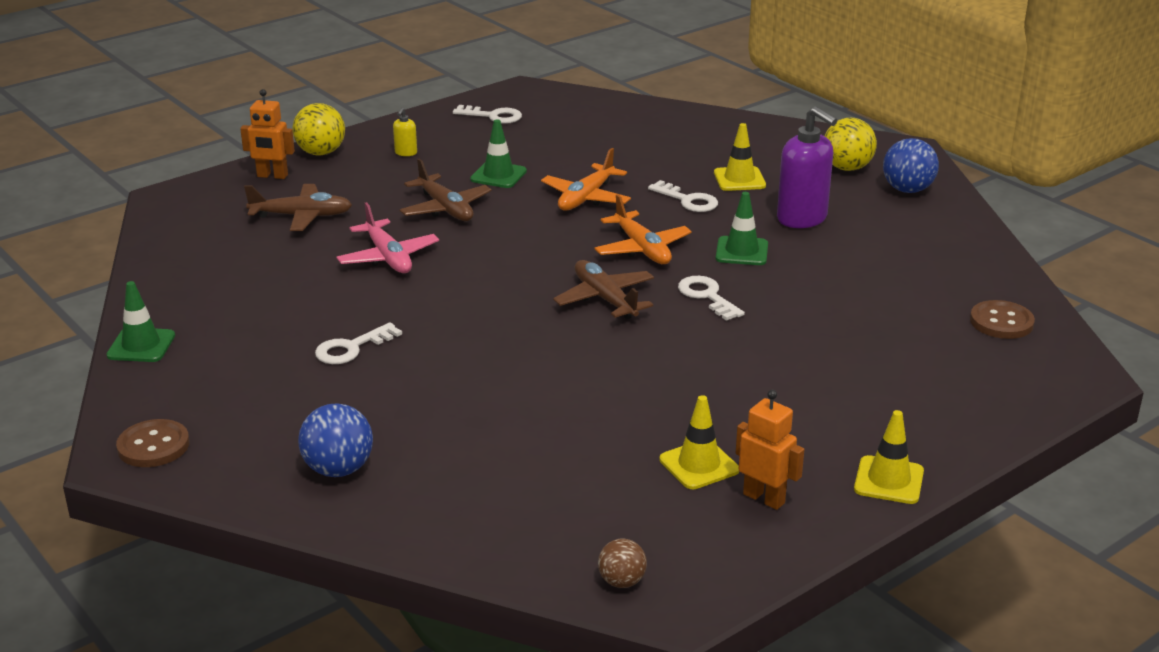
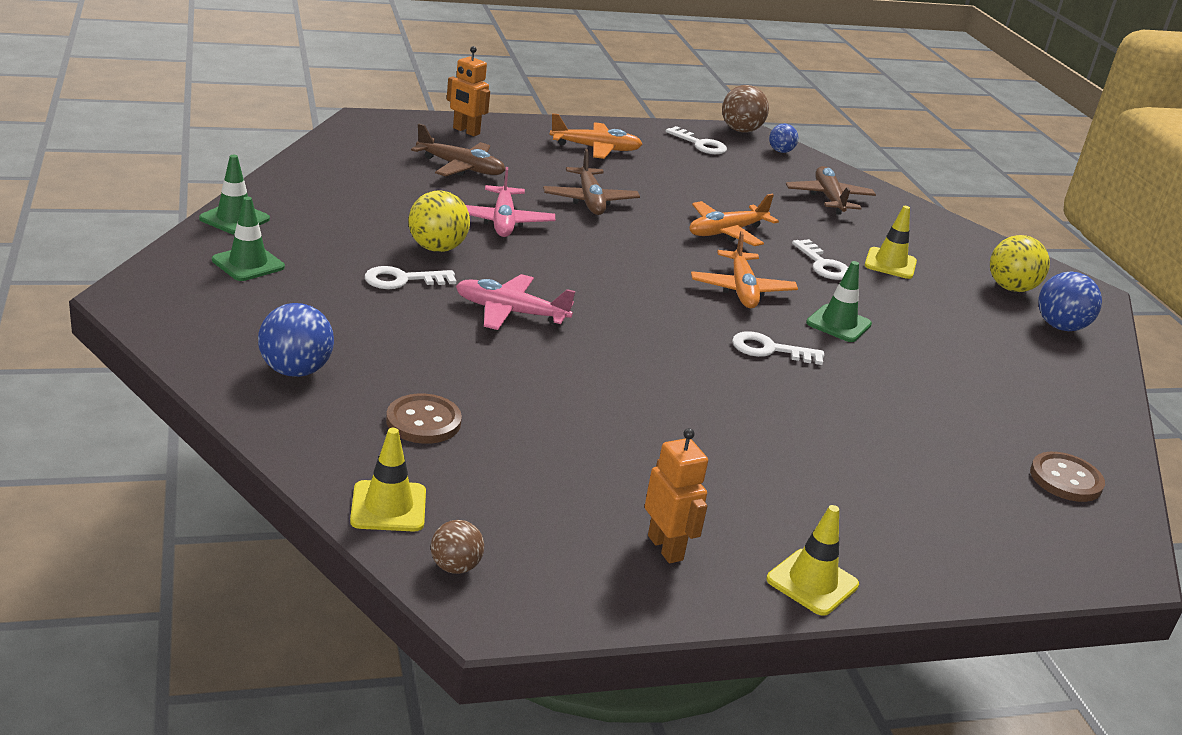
camera: 20 degrees right, 0 degrees up
(153, 446) = (166, 296): brown button -> brown button (423, 421)
(321, 153) = (523, 127): yellow ball -> yellow ball (437, 248)
(406, 153) = (596, 148): yellow soap dispenser -> orange plane
(471, 343) = (510, 312): none -> pink plane
(498, 175) = (662, 190): green traffic cone -> green traffic cone (248, 264)
(516, 89) = (740, 130): none -> brown ball
(567, 99) = (780, 151): none -> blue ball
(605, 299) = (668, 318): brown plane -> brown plane (829, 198)
(699, 465) = (627, 492): yellow traffic cone -> yellow traffic cone (388, 507)
(707, 296) = (769, 349): white key -> white key turned 75 degrees counterclockwise
(802, 218) = (926, 316): purple soap dispenser -> none

